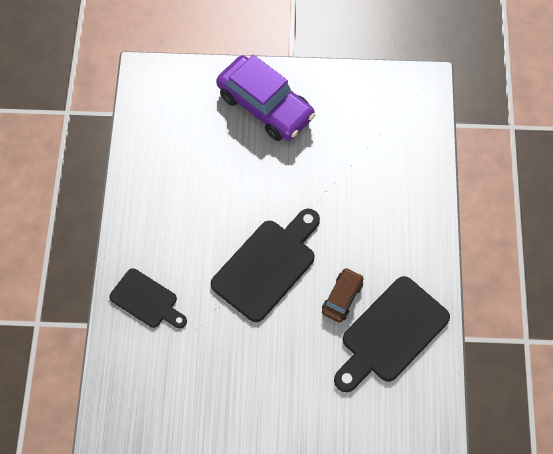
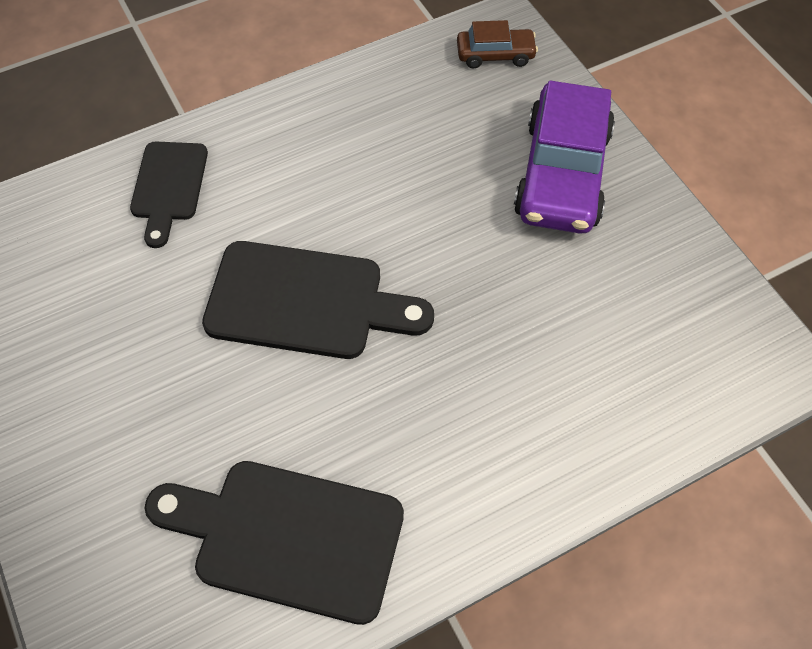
camera: 60 degrees right, 5 degrees down
(342, 298) = (311, 430): brown car -> brown car (495, 55)

